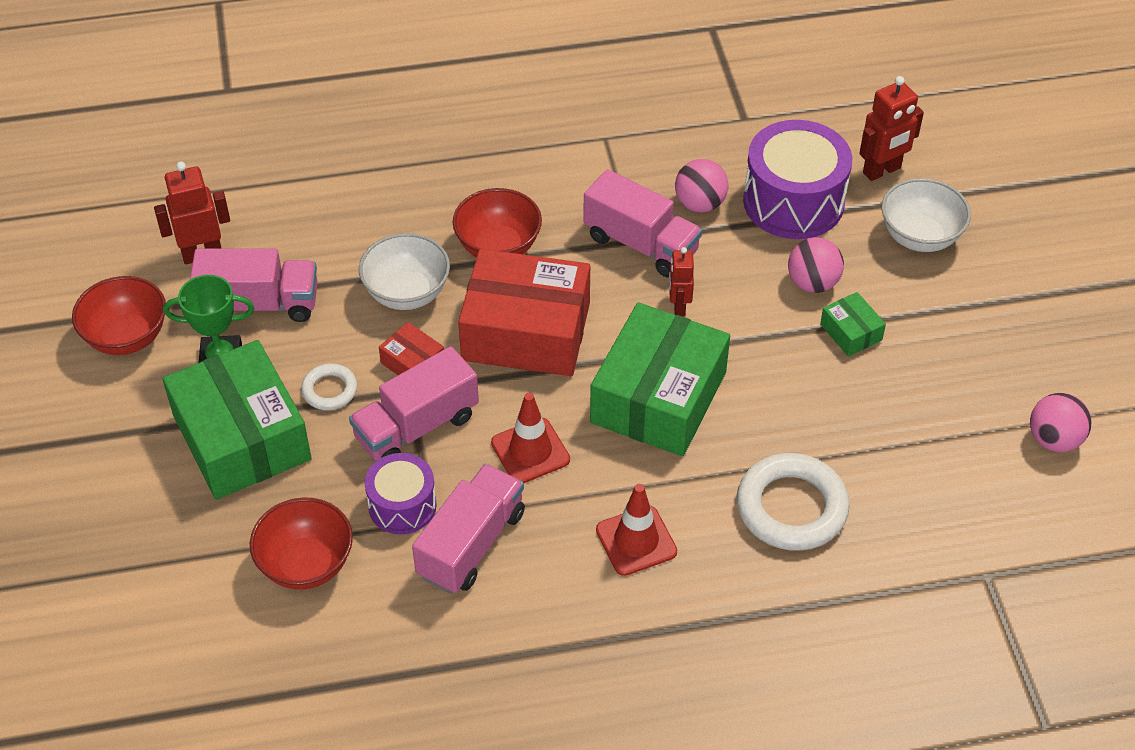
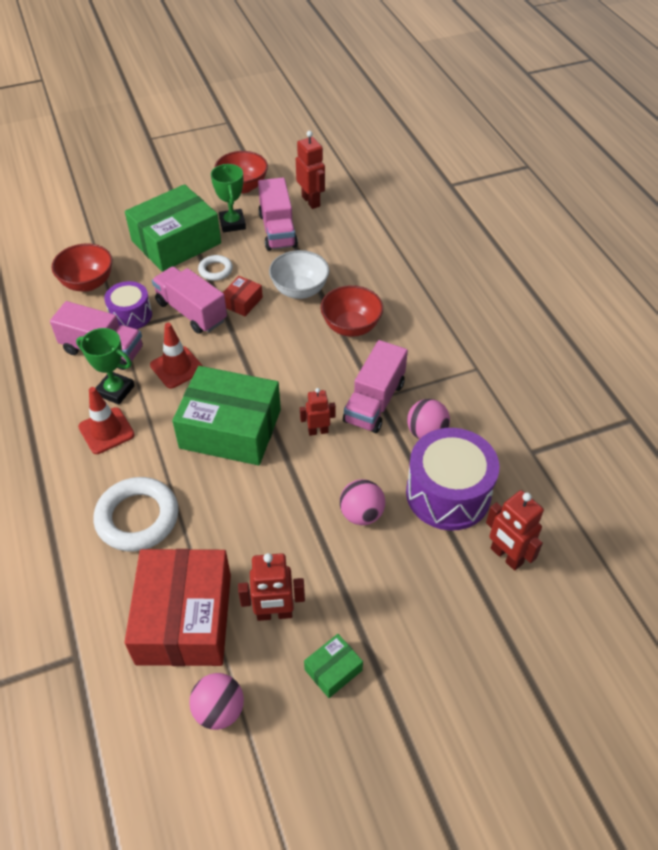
camera: 80 degrees right, 0 degrees up
(526, 332) = (278, 351): red box -> red box (184, 618)
(560, 529) = (115, 390): none -> green trophy
(851, 332) = (314, 545): green box -> green box (333, 670)
(919, 237) = (434, 590): white bowl -> none
(939, 379) = (274, 613): none -> red robot

